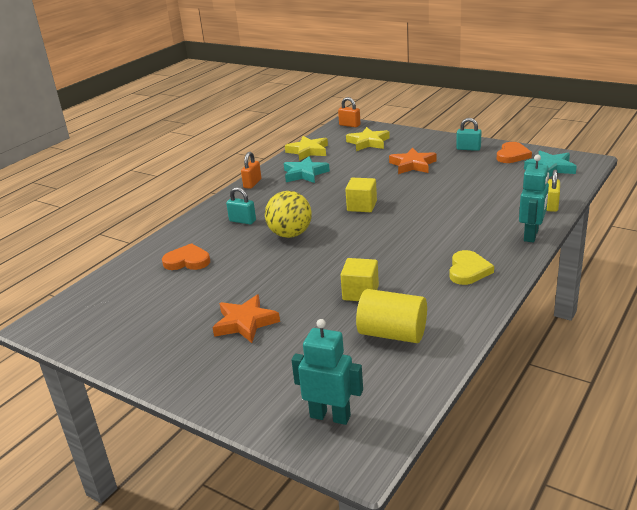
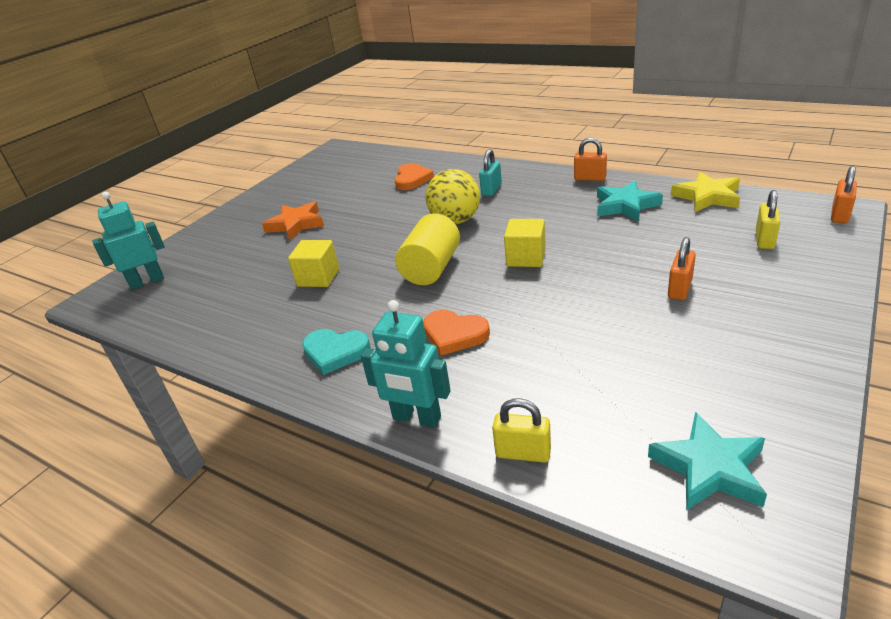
camera: 90 degrees right, 5 degrees up
(330, 416) = (147, 281): turquoise robot -> turquoise robot turned 135 degrees counterclockwise
(368, 142) = (764, 240): yellow star -> yellow padlock
(392, 334) = (236, 303): yellow cylinder -> yellow cylinder (431, 268)
(412, 165) = (680, 289): orange star -> orange padlock
(468, 148) = (781, 349): turquoise padlock -> none
(468, 270) = (335, 352): yellow heart -> turquoise heart
(512, 155) = (766, 410): orange heart -> orange heart (454, 334)

